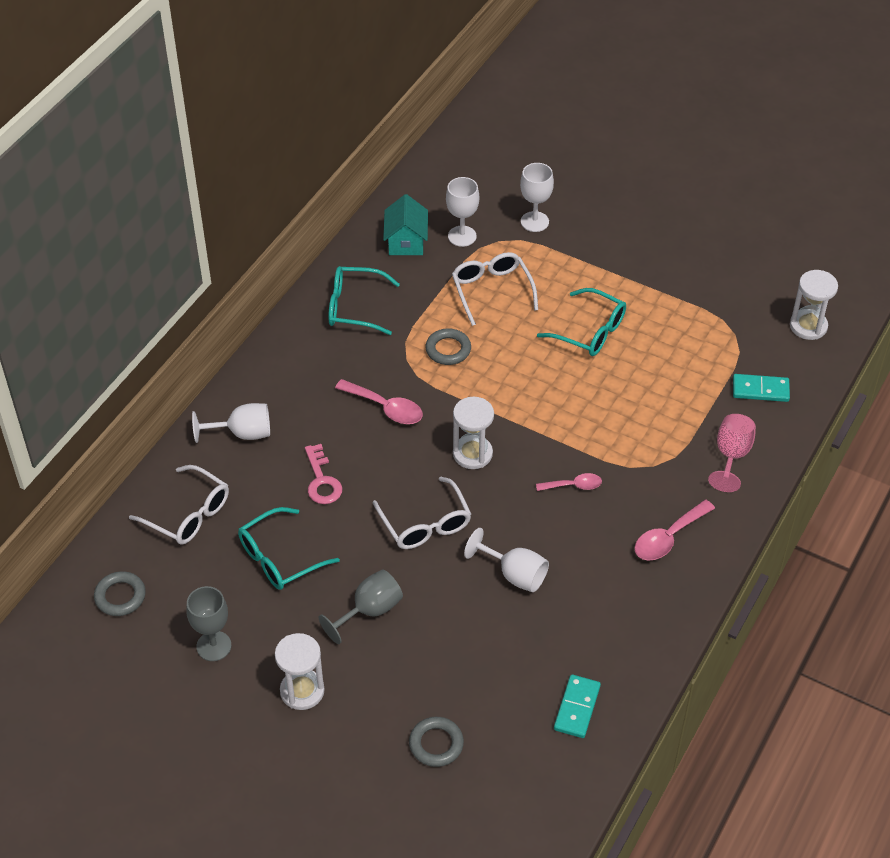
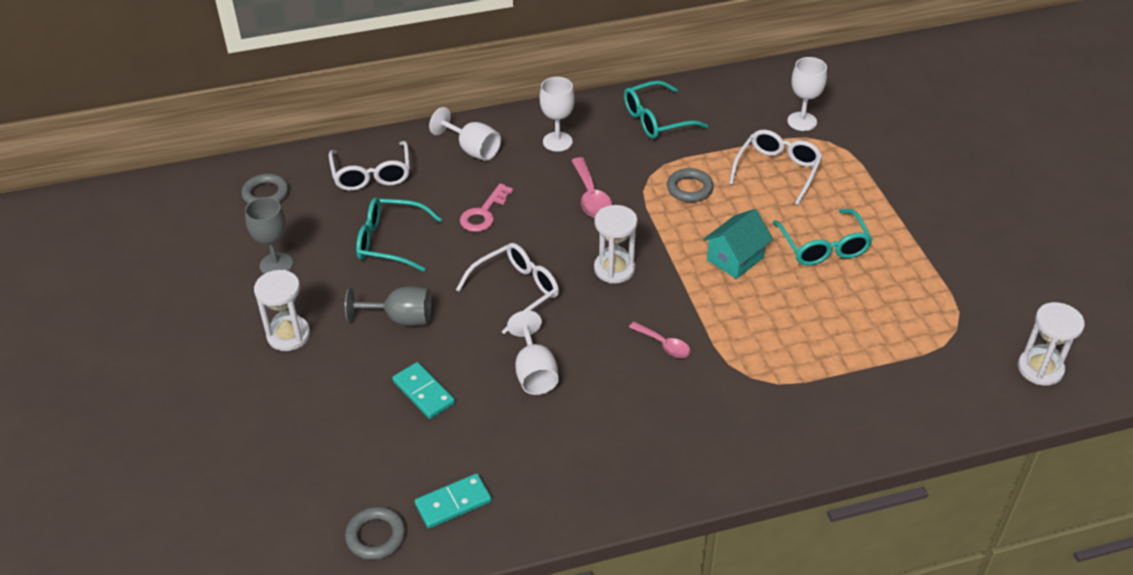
camera: 45 degrees right, 5 degrees down
(354, 307) = (656, 120): turquoise glasses -> turquoise glasses turned 75 degrees counterclockwise
(406, 242) = (752, 101): turquoise house -> turquoise house (735, 259)
(425, 524) = (516, 291): white glasses -> white glasses turned 150 degrees counterclockwise
(436, 744) = (323, 442): grey ring -> grey ring (376, 536)
(534, 222) = (876, 145): white goblet -> white goblet (557, 142)
(668, 538) = (692, 438): pink spoon -> none
(731, 456) = (831, 418): pink goblet -> none
(760, 390) = (926, 387): turquoise domino -> turquoise domino (424, 392)

